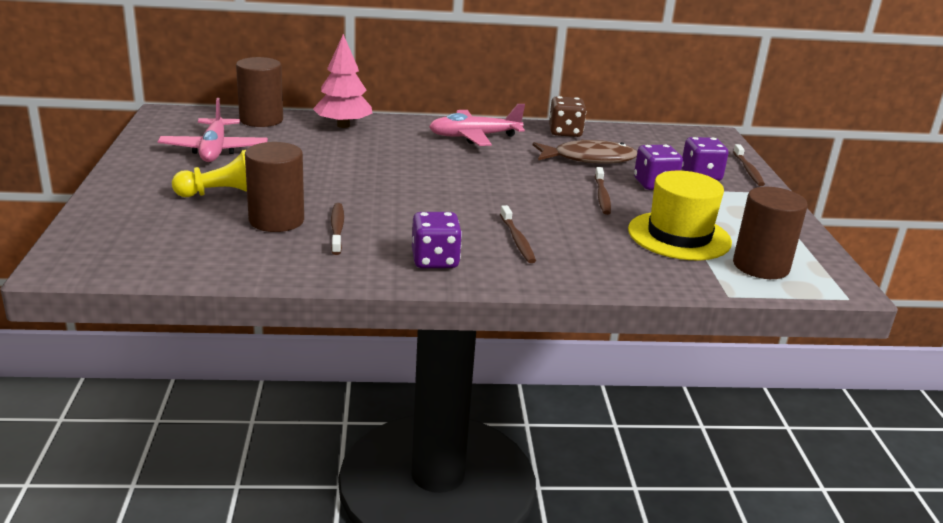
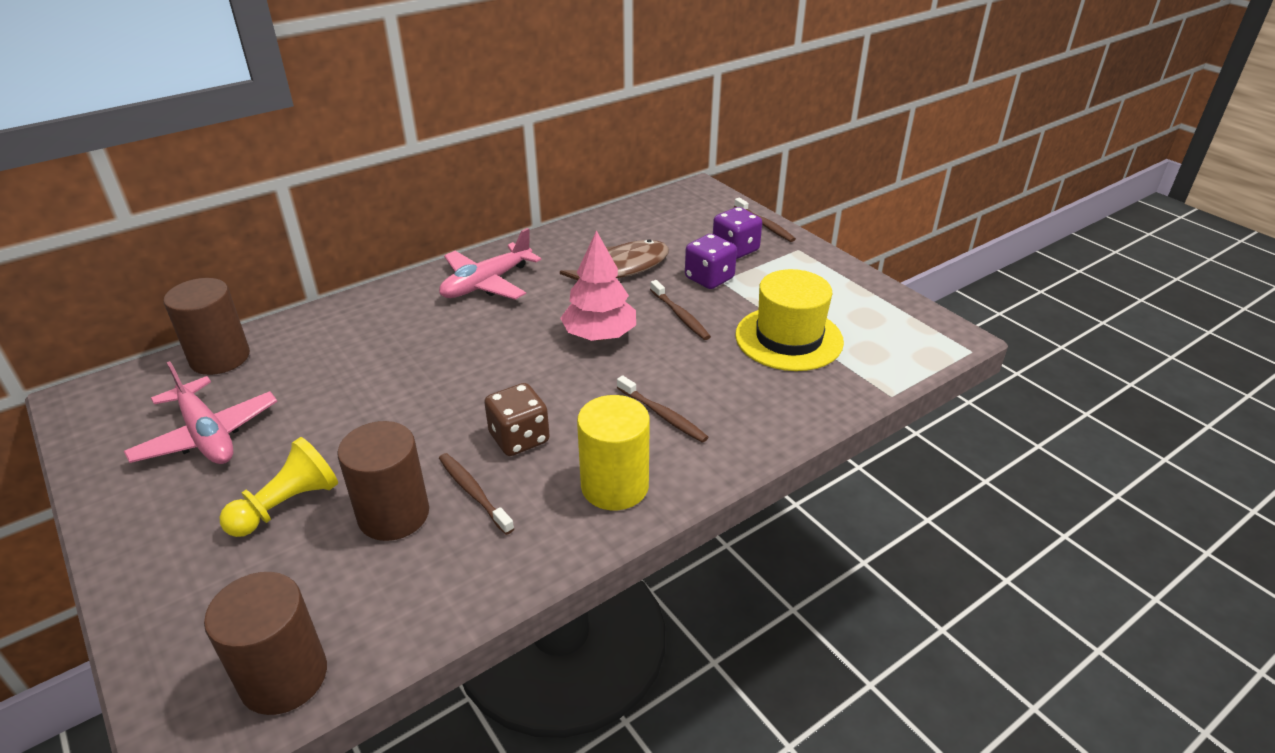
camera: 30 degrees left, 10 degrees up
(343, 125) = (329, 325): pink tree -> pink tree (599, 335)
(435, 260) = (615, 486): purple dice -> yellow cylinder
(565, 132) = (568, 240): brown dice -> brown dice (519, 438)
(760, 266) = (881, 345): brown cylinder -> brown cylinder (284, 677)

